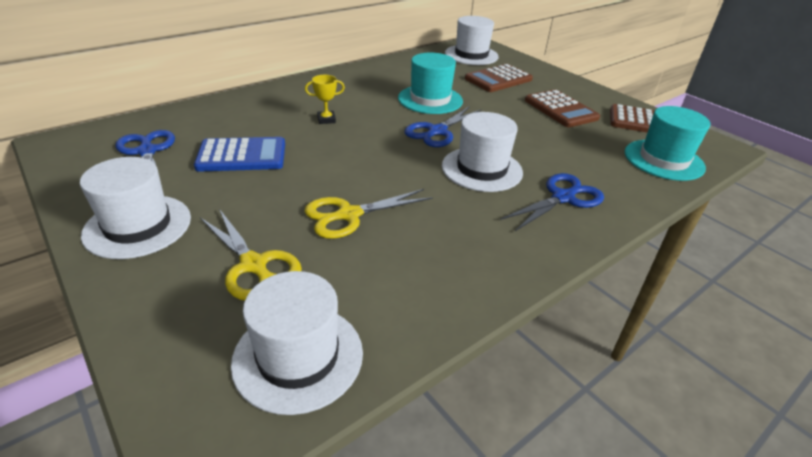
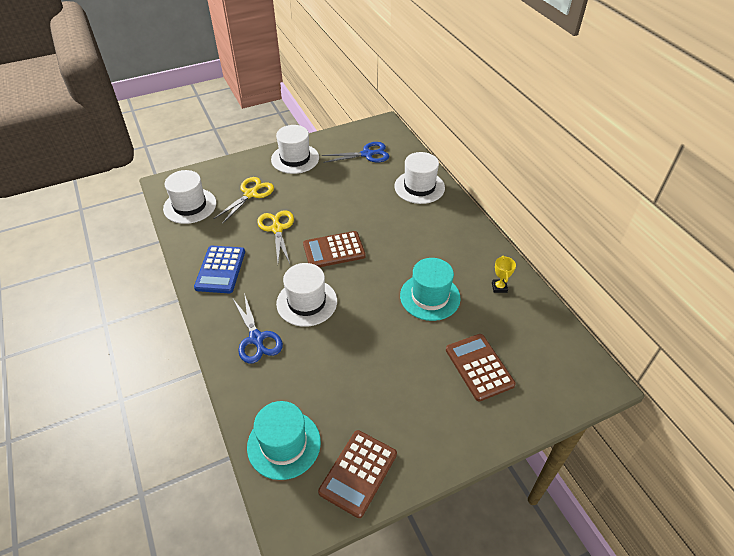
camera: 105 degrees right, 10 degrees up
(242, 156) = (354, 189): blue calculator -> blue calculator (220, 269)
(253, 265) = (250, 194): yellow scissors -> yellow scissors turned 150 degrees clockwise
(326, 120) = (398, 228): yellow trophy -> yellow trophy (499, 287)
(437, 131) = (369, 289): blue scissors -> none
(471, 55) = (554, 362): white hat -> white hat (419, 187)
(560, 109) = (399, 399): brown calculator -> brown calculator (334, 250)

